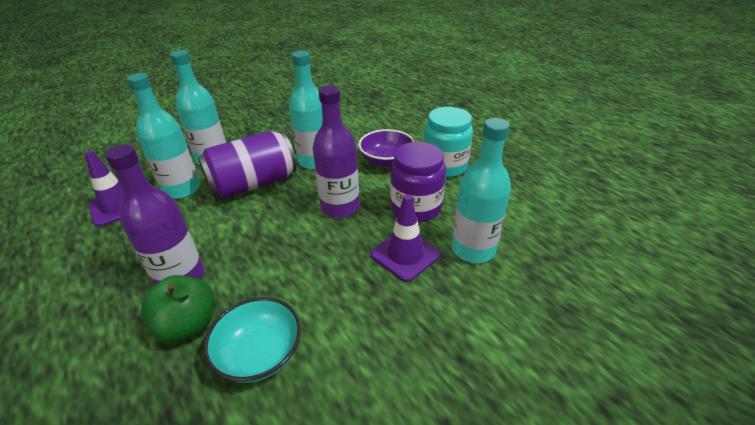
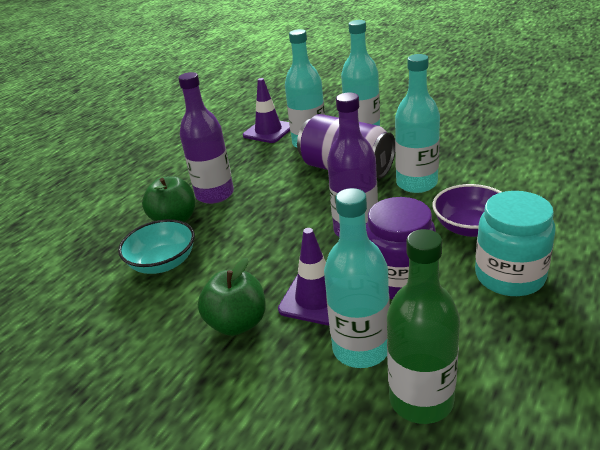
camera: 70 degrees right, 5 degrees down
(402, 313) = (237, 323): none -> green apple
(530, 239) = (421, 400): none -> green bottle

